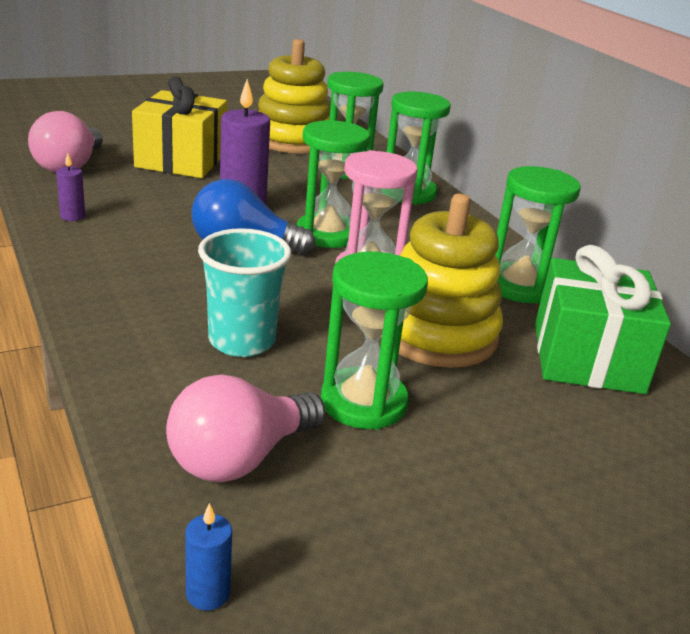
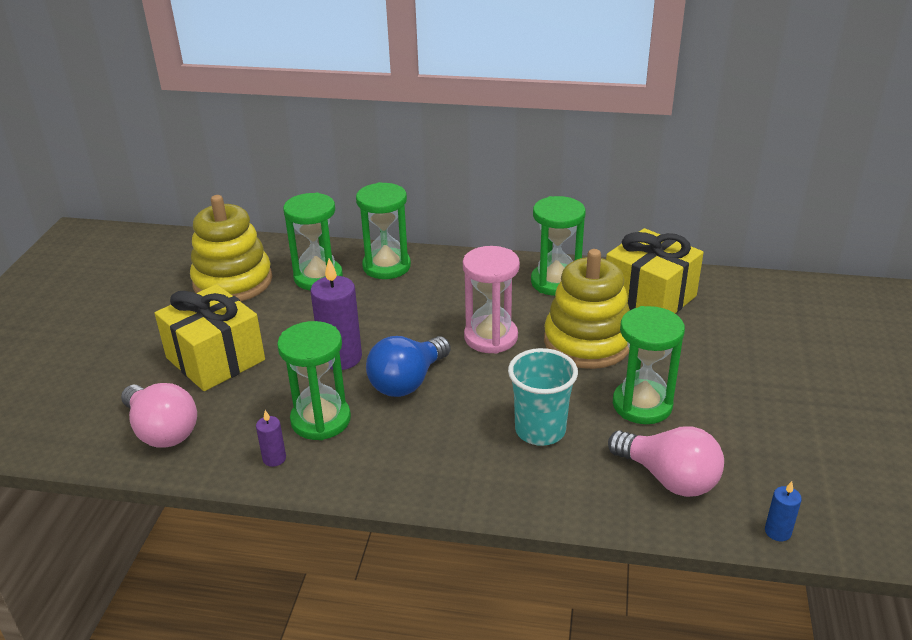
camera: 50 degrees left, 5 degrees up
(240, 458) = (668, 478): pink light bulb -> pink light bulb turned 45 degrees counterclockwise
(327, 234) = (420, 332): green hourglass -> green hourglass (321, 420)
(587, 357) = (649, 297): green gift -> yellow gift

